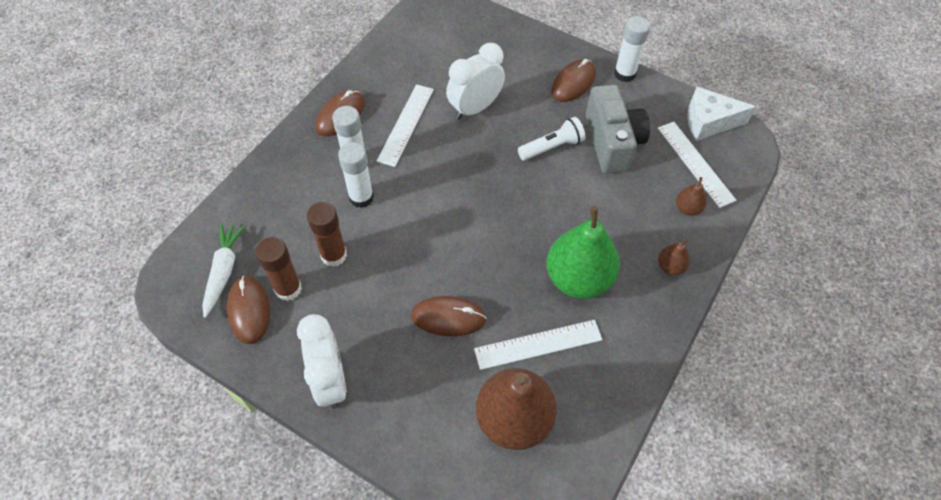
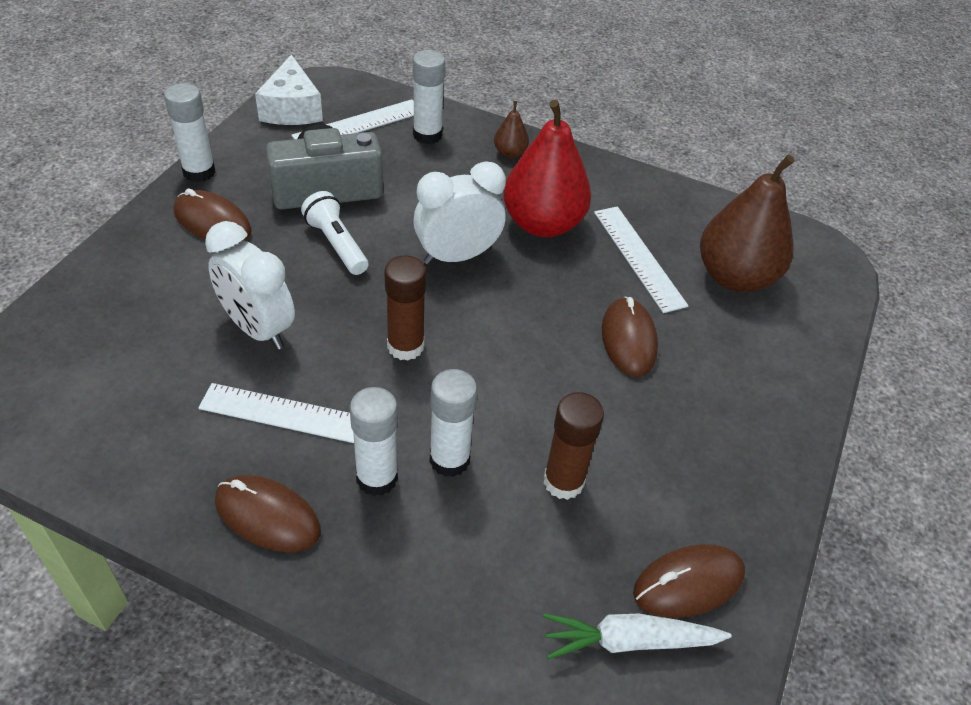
camera: 100 degrees left, 10 degrees down
(288, 289) = (636, 534): brown glue stick -> brown glue stick (405, 346)
(330, 381) = (758, 455): white clock -> white clock (457, 256)
(578, 279) = (542, 224): green pear -> red pear
(687, 208) = (427, 135): brown pear -> white glue stick

